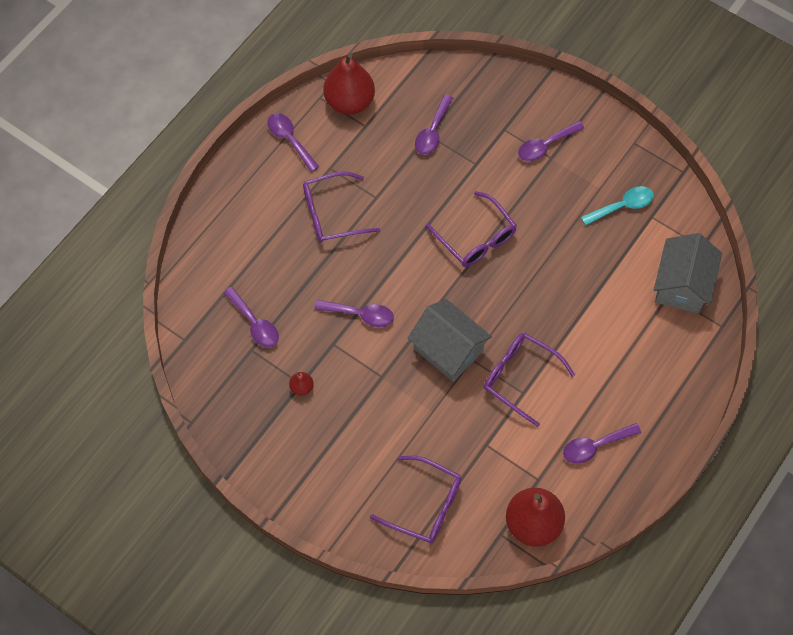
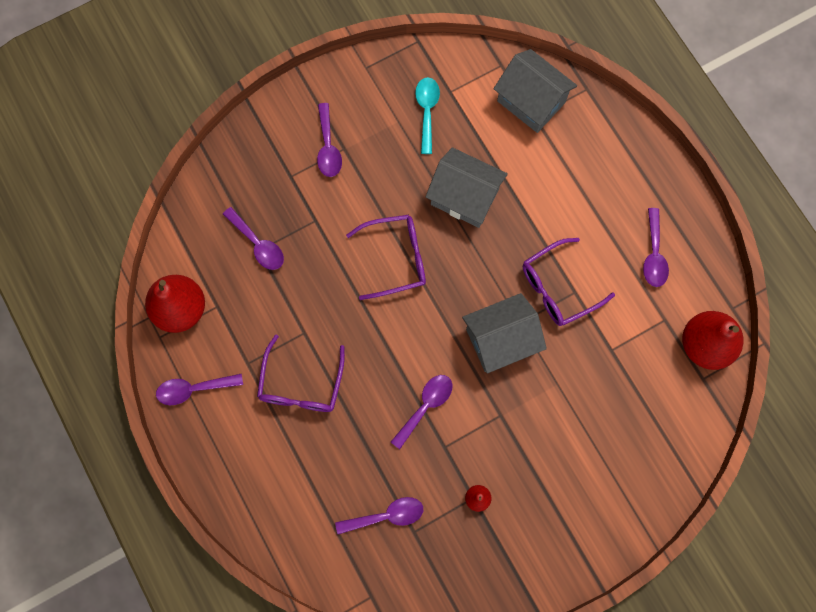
camera: 65 degrees left, 10 degrees up
(425, 505) = (647, 434): purple glasses -> none
(561, 268) = (464, 197): none -> grey house

